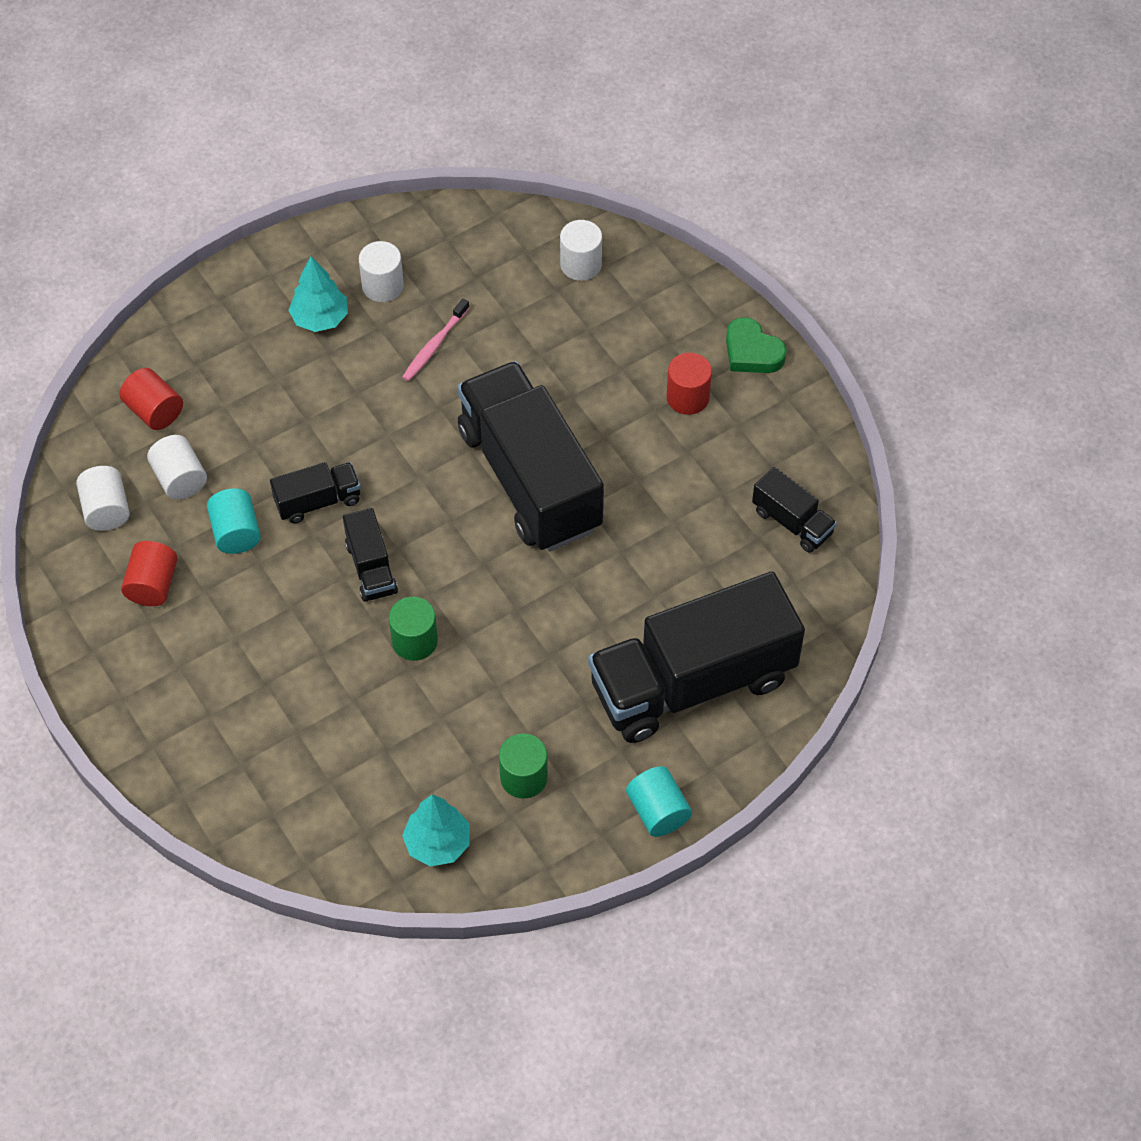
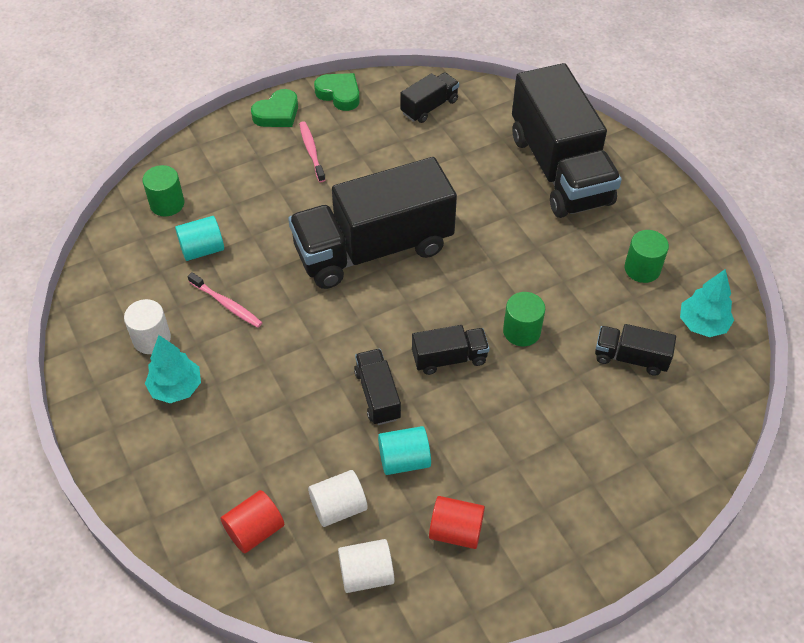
camera: 85 degrees left, 5 degrees down
(381, 758) = (630, 358): none -> black truck
(580, 264) = (167, 204): white cylinder -> green cylinder
(658, 811) = (664, 196): turquoise cylinder -> turquoise cylinder (202, 249)
(687, 397) = (311, 151): red cylinder -> pink toothbrush
(800, 416) = (339, 94): none -> green heart

